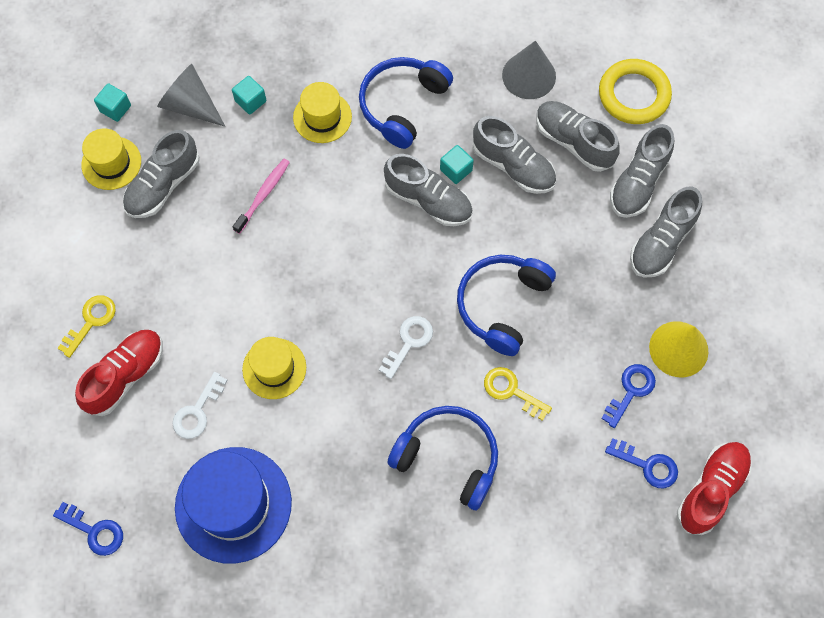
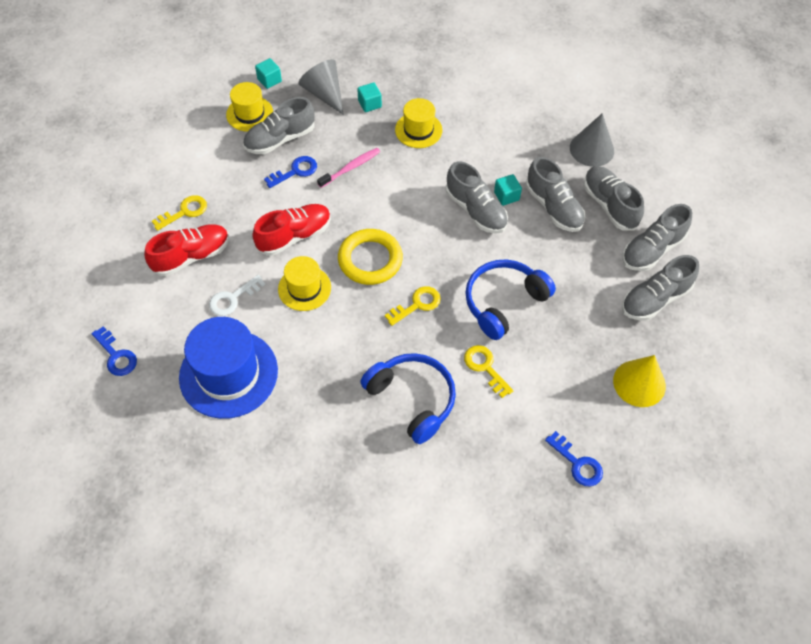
camera: 20 degrees right, 10 degrees down
(402, 105) = (483, 140): blue headphones -> none
(409, 342) = (417, 304): white key -> yellow key
(630, 391) = (585, 401): blue key -> blue key (295, 171)
(634, 95) = (672, 187): yellow ring -> yellow ring (370, 260)
(711, 490) = (626, 502): red shoe -> red shoe (294, 236)

